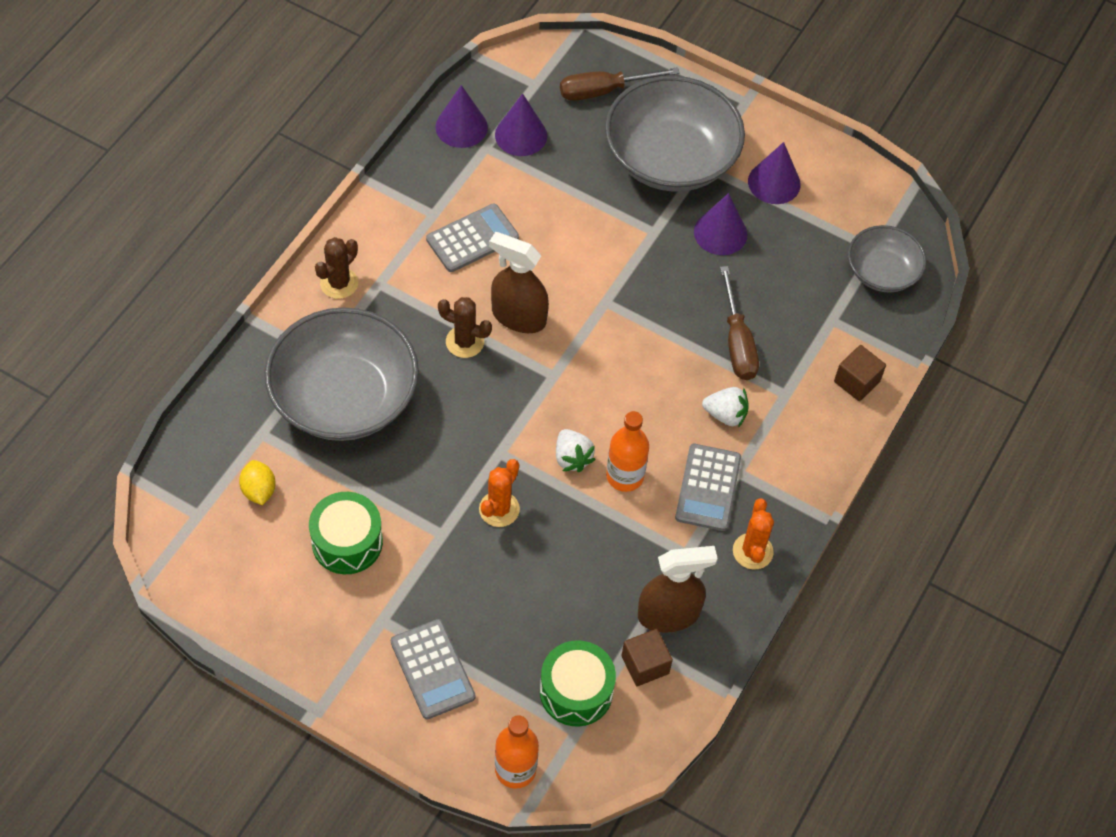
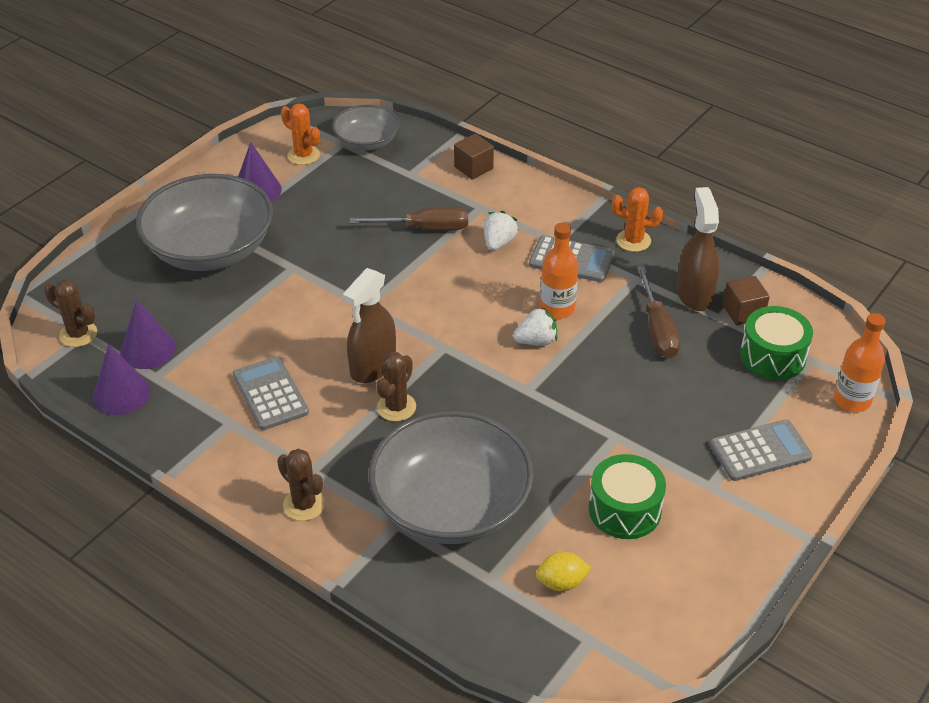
camera: 80 degrees left, 15 degrees down
(499, 509) = (589, 394): orange cactus -> orange cactus (303, 155)
(534, 79) = (78, 334): none -> brown cactus
(604, 91) = (112, 286): brown screwdriver -> brown screwdriver (657, 329)
(720, 233) = (304, 227): purple cone -> none

